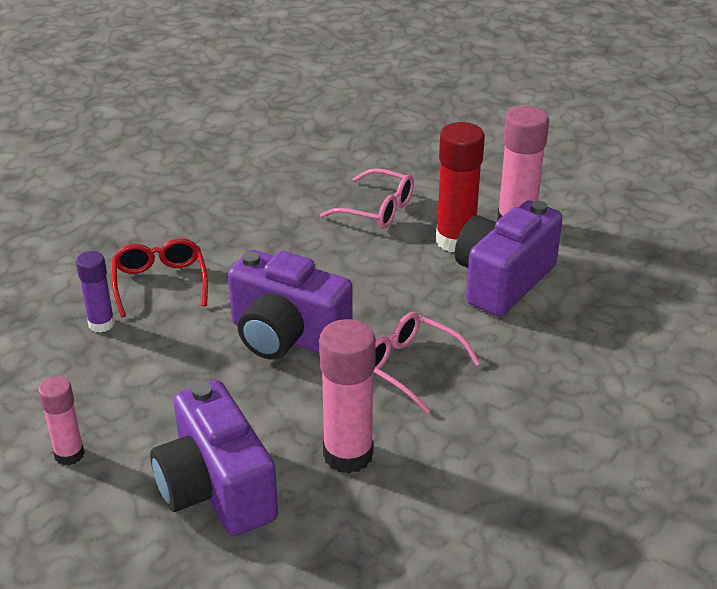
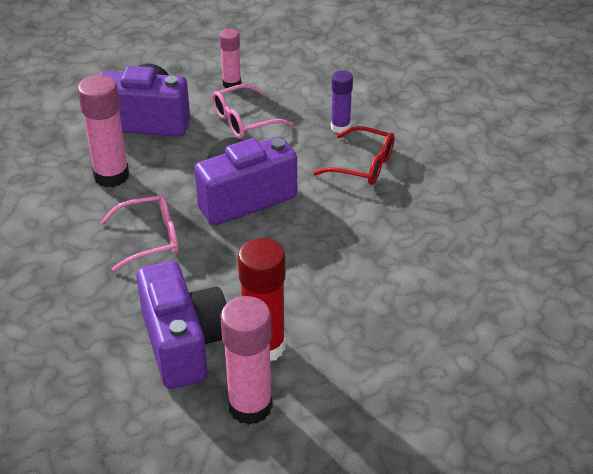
camera: 125 degrees right, 5 degrees up
(377, 210) = (357, 322): pink glasses -> pink glasses (244, 120)

